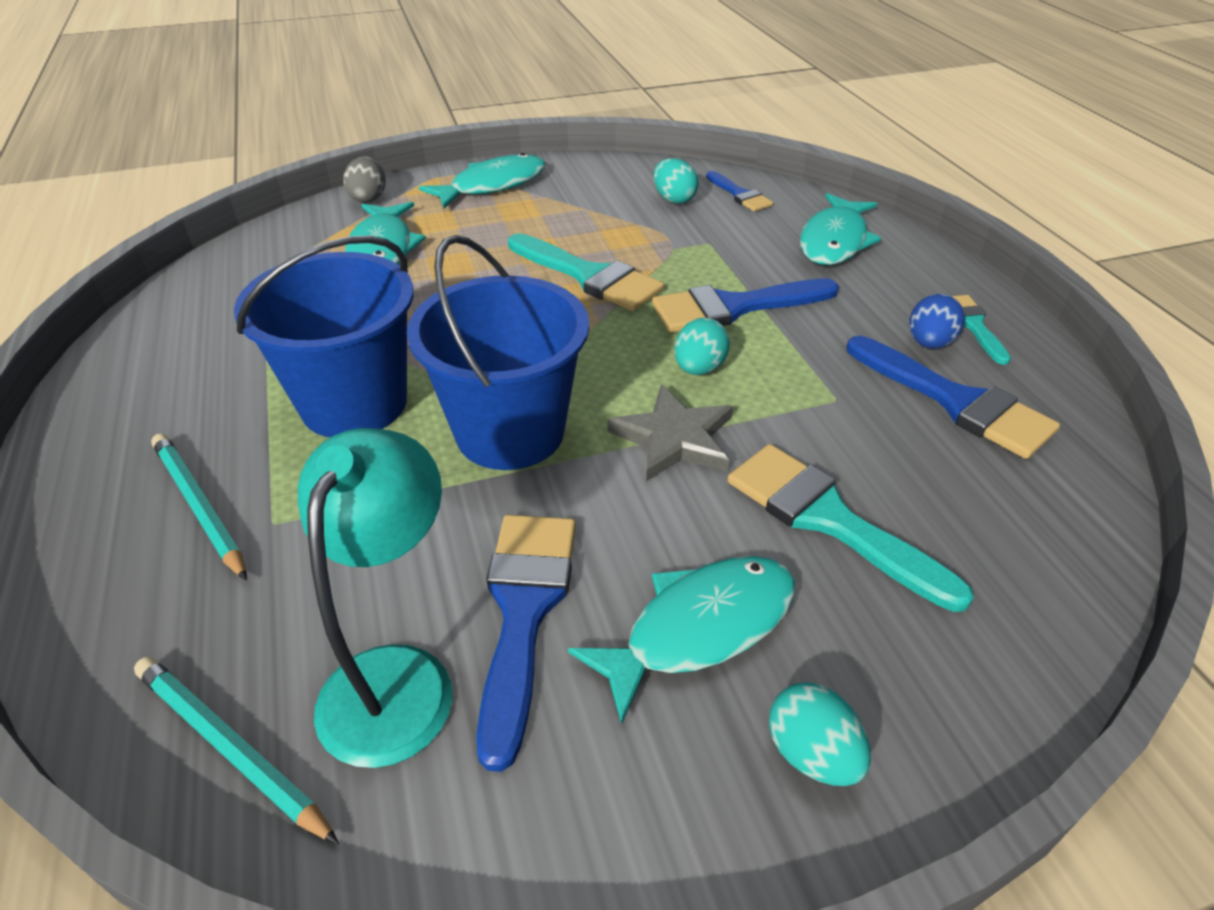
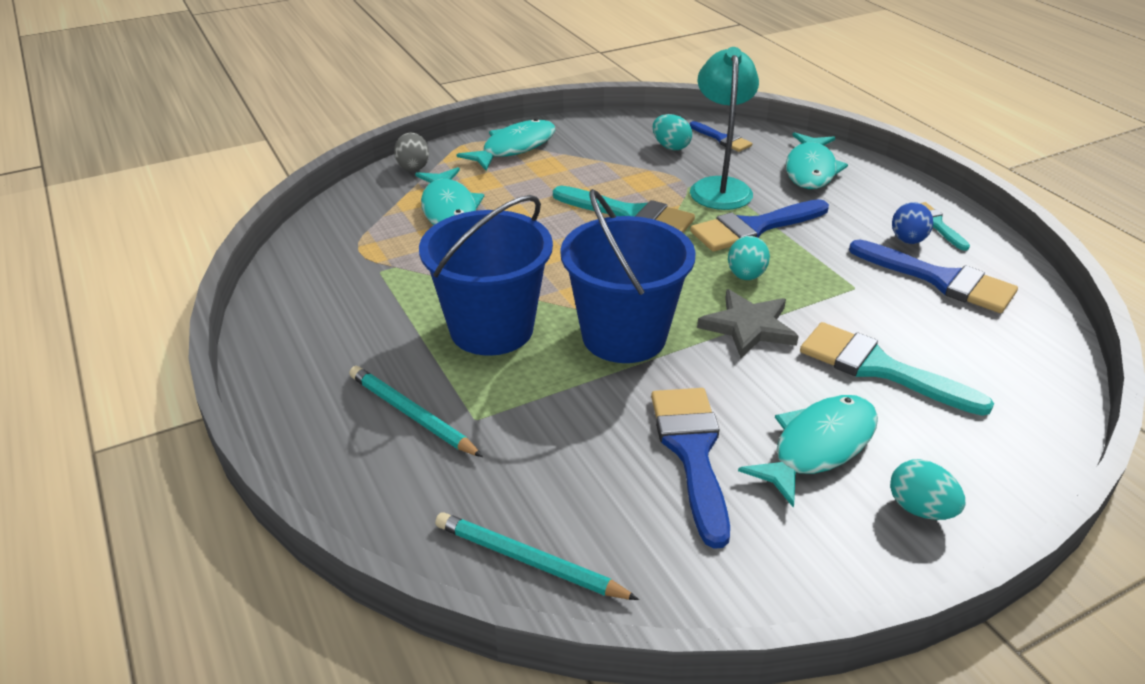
camera: 10 degrees left, 5 degrees down
(396, 677) = (623, 503): turquoise lamp -> turquoise lamp (719, 187)

